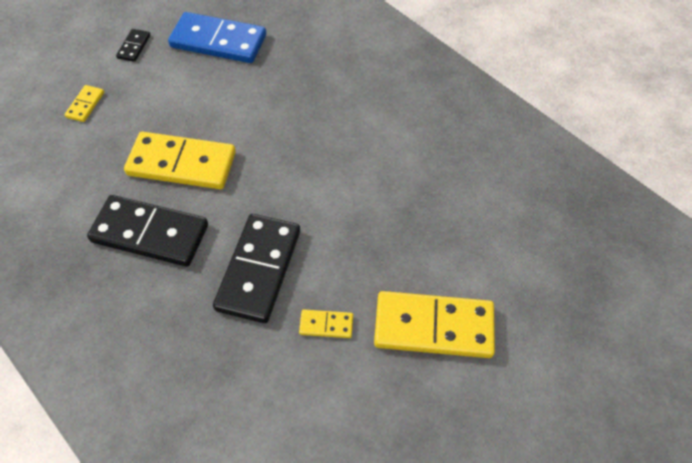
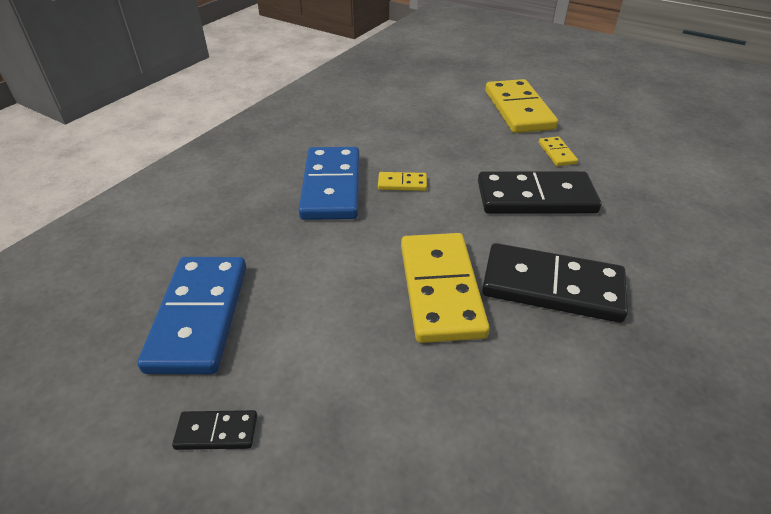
camera: 105 degrees left, 15 degrees down
(85, 105) = (376, 453): yellow domino -> yellow domino (402, 183)
(150, 233) = (552, 287): black domino -> black domino turned 75 degrees counterclockwise
(332, 122) = (332, 186): none -> blue domino

